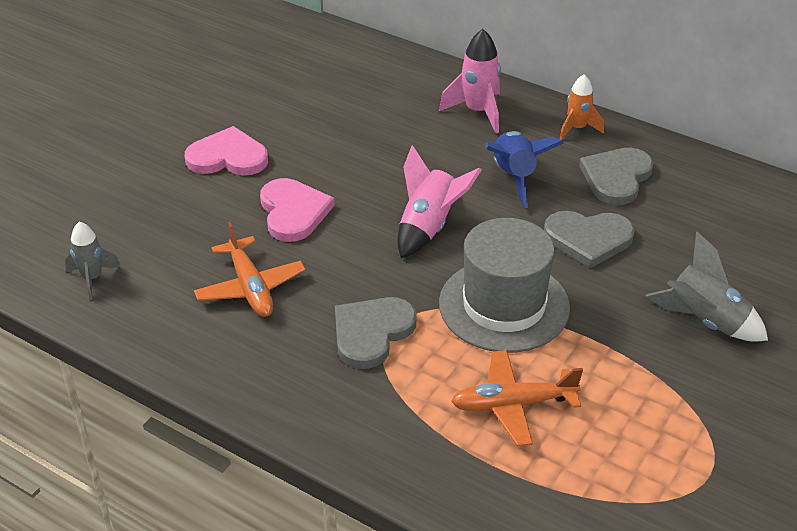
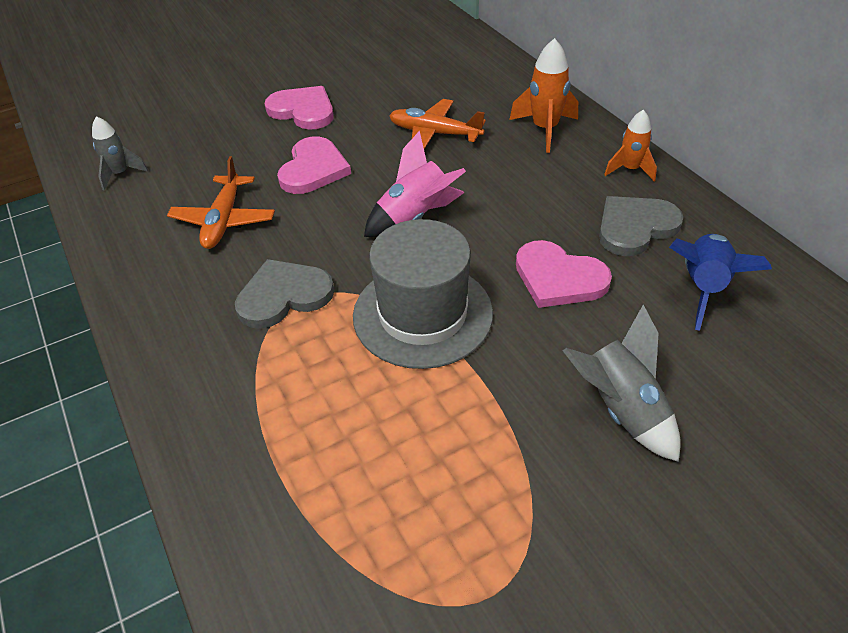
camera: 30 degrees right, 5 degrees up
(478, 112) = (544, 129): pink rocket -> orange rocket
(513, 405) = (349, 418): orange plane -> orange plane (434, 133)
(514, 177) = (531, 197): blue rocket -> blue rocket (703, 288)
(588, 239) = (558, 278): grey heart -> pink heart

